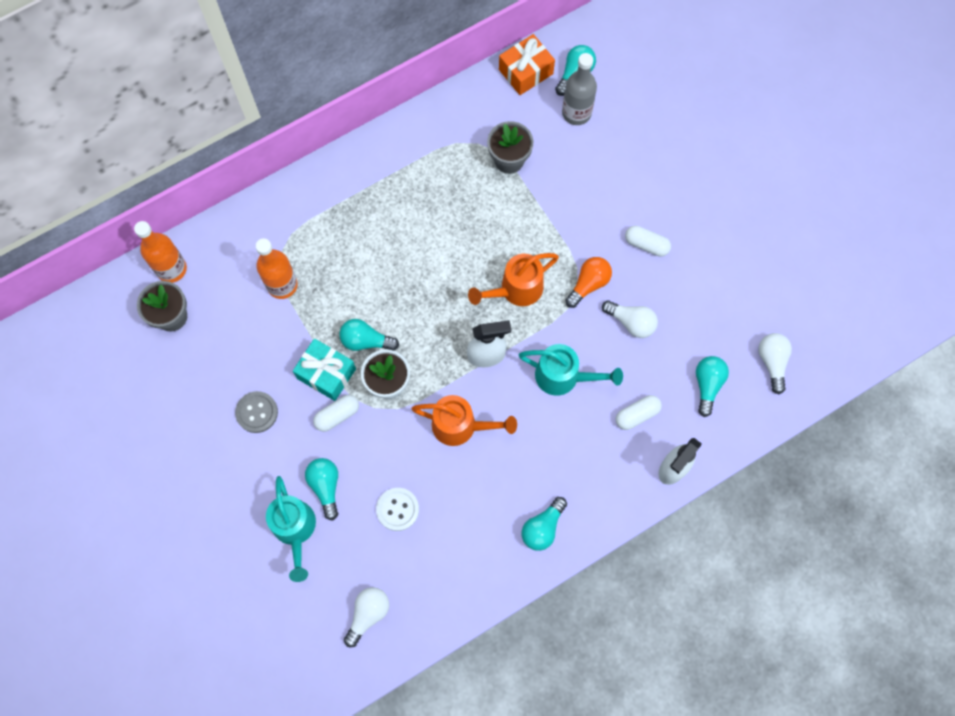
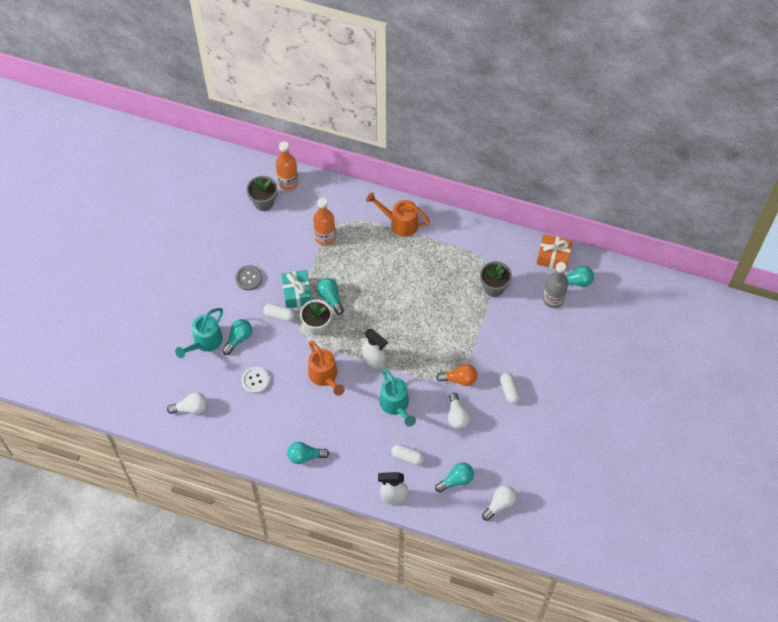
camera: 50 degrees right, 10 degrees down
(515, 290) = (423, 346): orange watering can -> orange watering can (399, 223)

